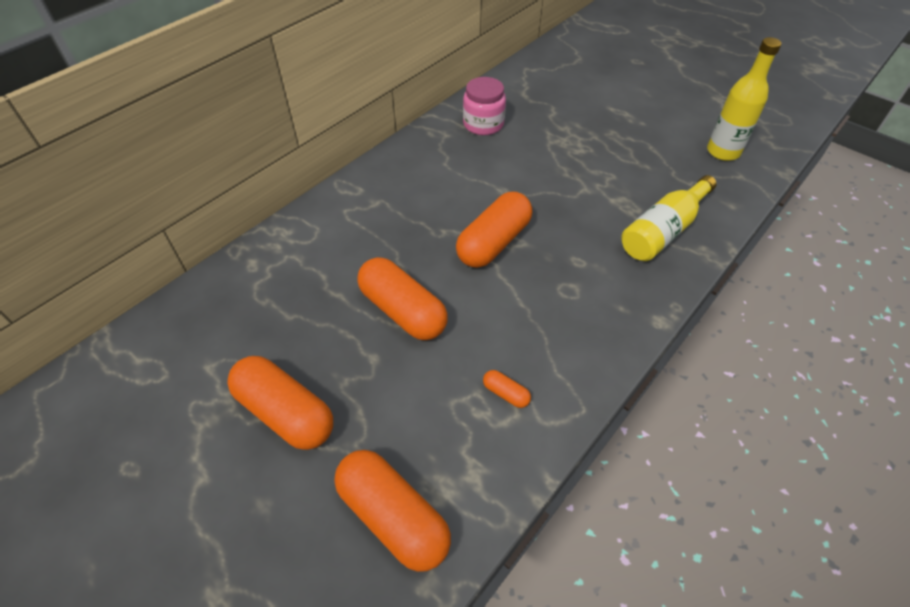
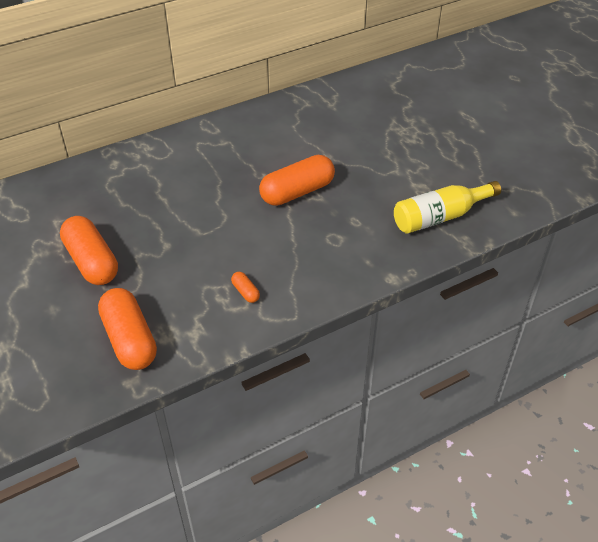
camera: 20 degrees right, 5 degrees down
(402, 311) = (203, 221): orange capsule -> none
(483, 124) = (342, 102): pink jar -> none
(723, 152) = (538, 169): yellow bottle -> none

